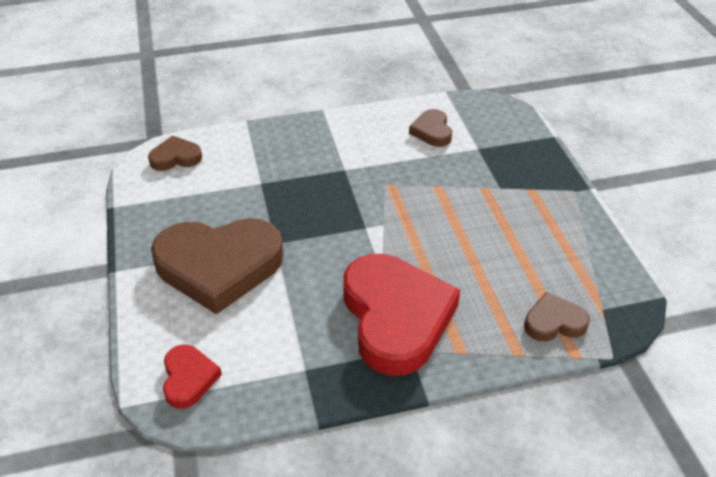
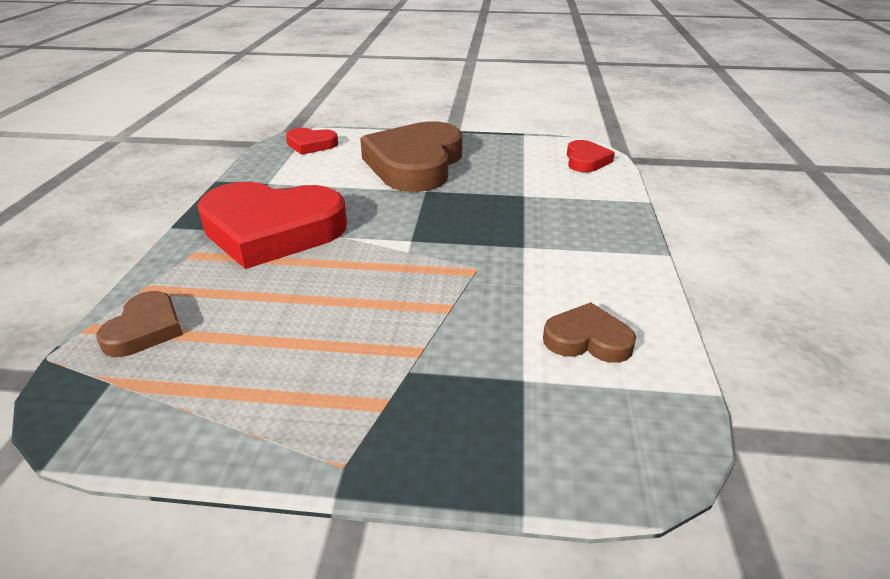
camera: 110 degrees right, 10 degrees down
(175, 157) = (586, 160): brown heart -> red heart

